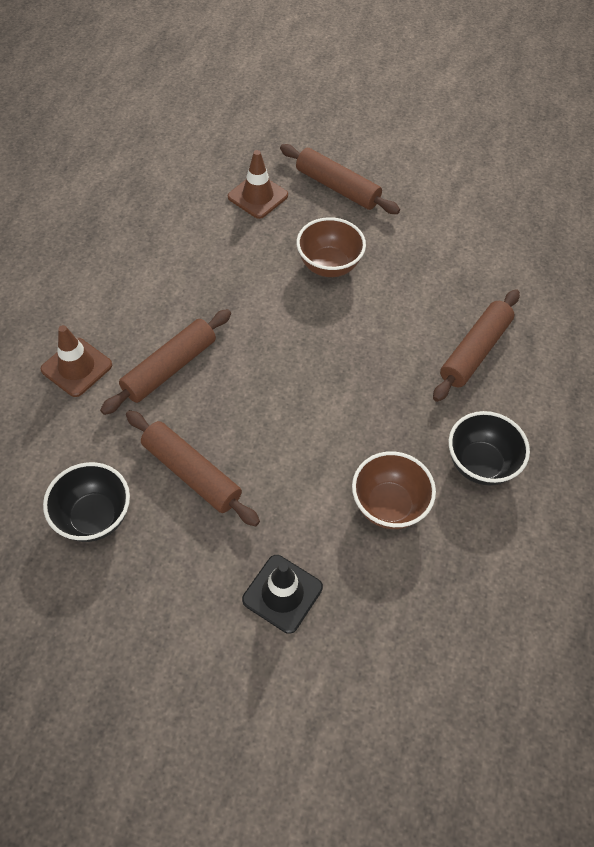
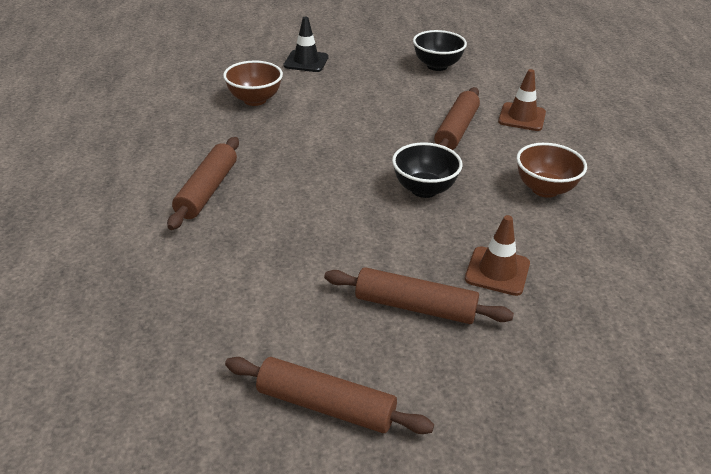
camera: 160 degrees right, 20 degrees down
(191, 473) = (395, 89): brown rolling pin -> brown rolling pin (326, 405)
(329, 266) = (376, 224): brown bowl -> brown bowl (545, 189)
(480, 464) = (191, 128): black bowl -> black bowl (424, 189)

